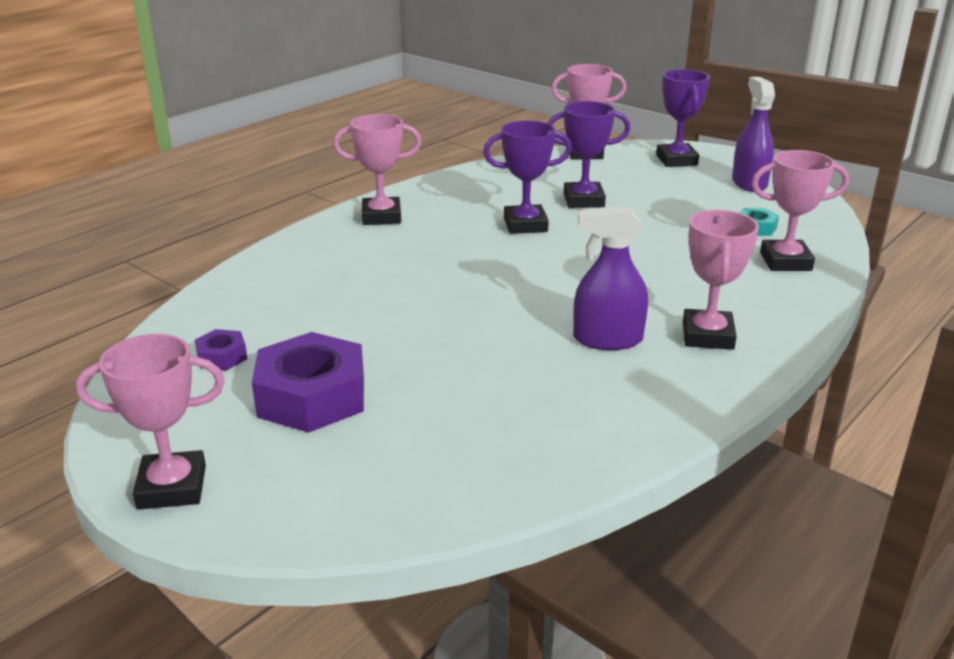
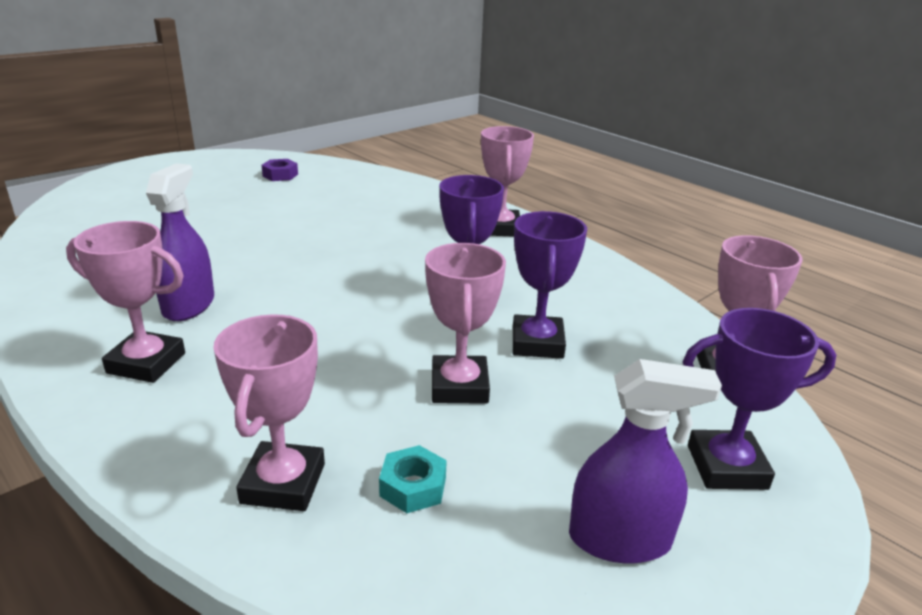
camera: 95 degrees right, 0 degrees up
(172, 487) = (152, 166): pink trophy -> pink trophy (459, 386)
(311, 397) = (208, 196): purple nut -> none

